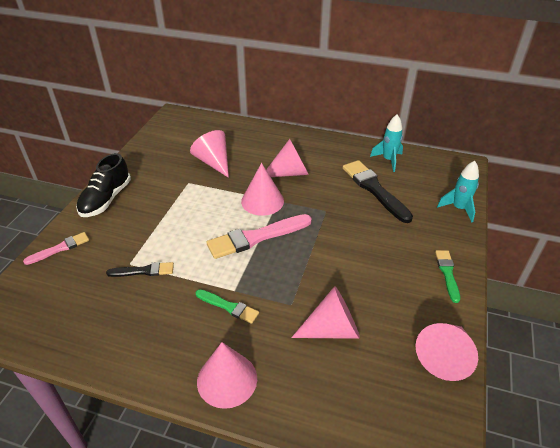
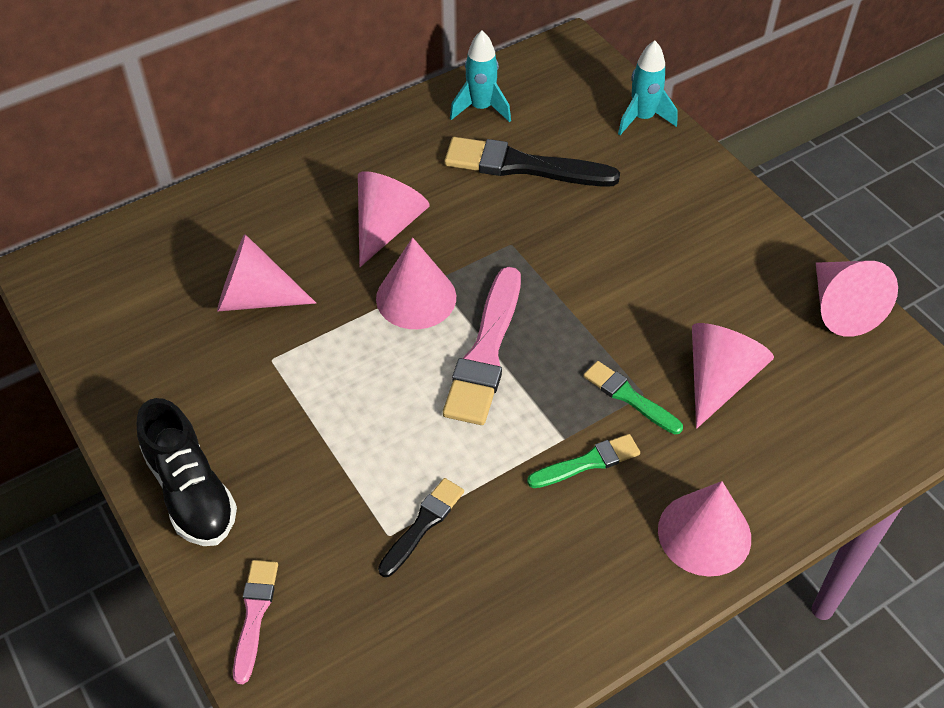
camera: 50 degrees left, 10 degrees up
(447, 273) = (733, 213): green brush -> green brush (629, 397)

